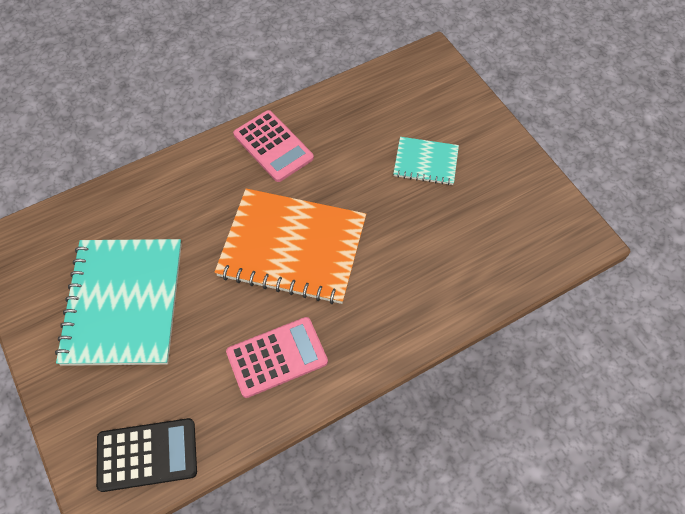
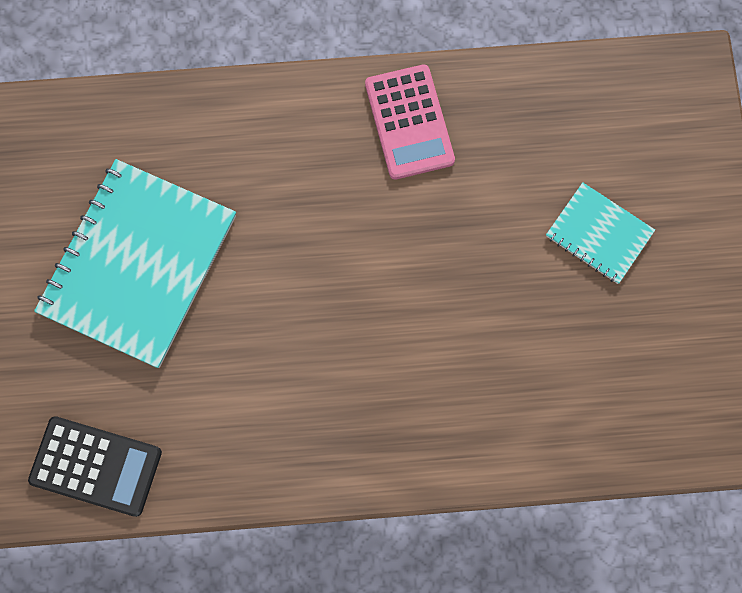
camera: 25 degrees right, 15 degrees up
(277, 357) = (288, 417): pink calculator -> none
(292, 247) = (369, 281): orange notebook -> none

